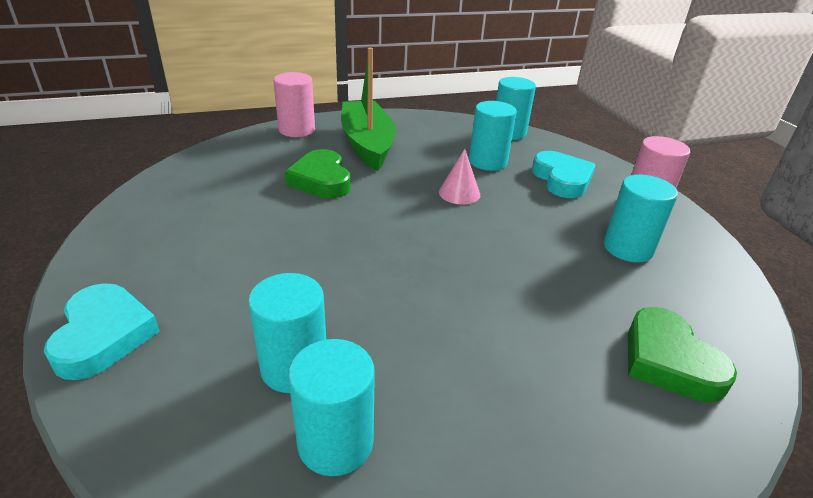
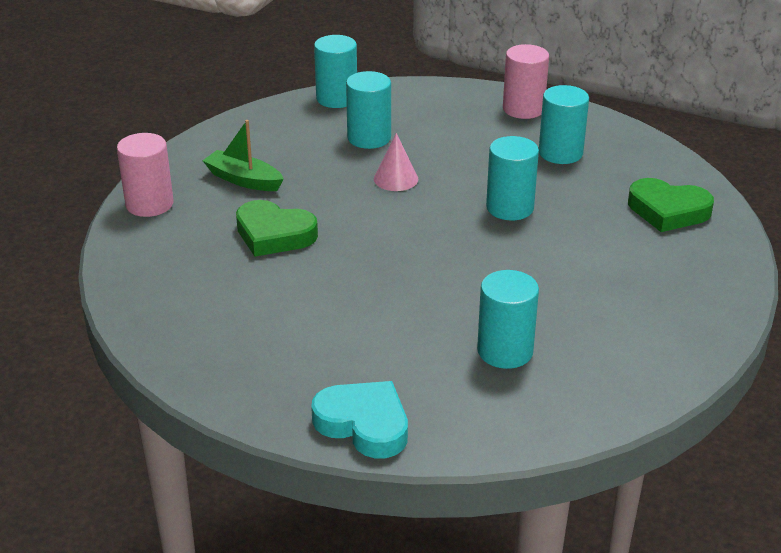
camera: 45 degrees left, 0 degrees up
(335, 442) = (587, 362): turquoise cylinder -> turquoise cylinder (510, 208)
(367, 144) = (243, 180): green boat -> green boat, size x0.58
(562, 179) = (445, 122): turquoise heart -> none

